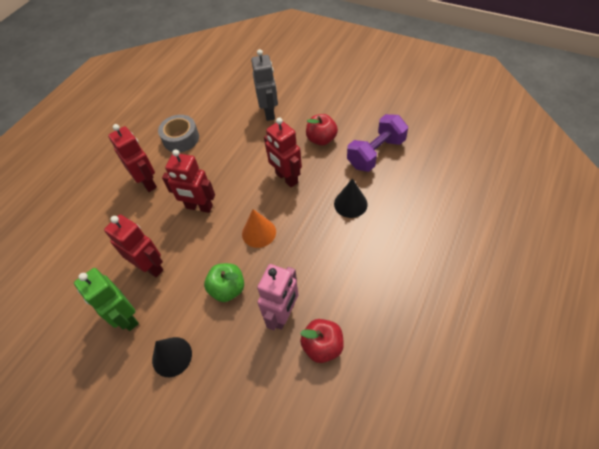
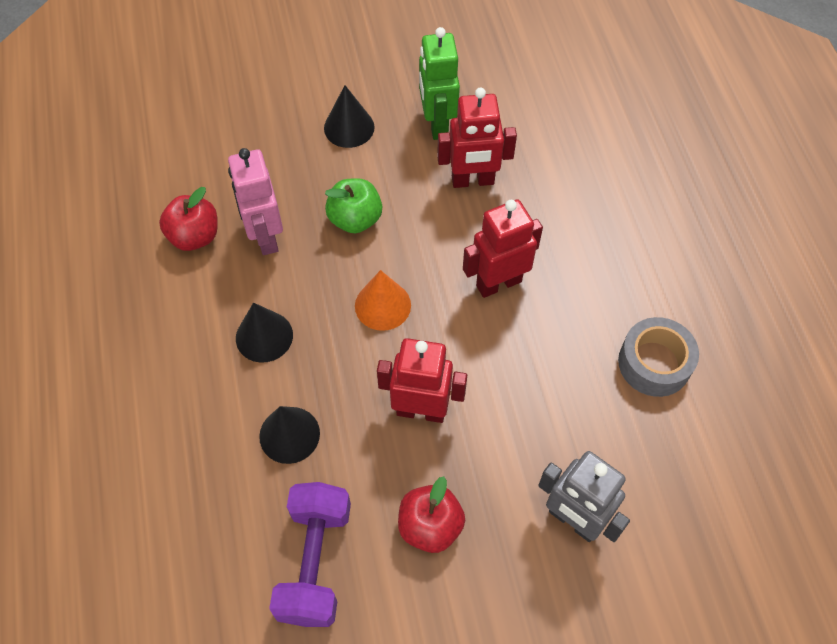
camera: 135 degrees right, 5 degrees up
(126, 317) = (437, 124): green robot -> green robot turned 105 degrees counterclockwise
(147, 182) = (610, 266): red robot -> none
(328, 256) = (264, 336): none -> black cone

